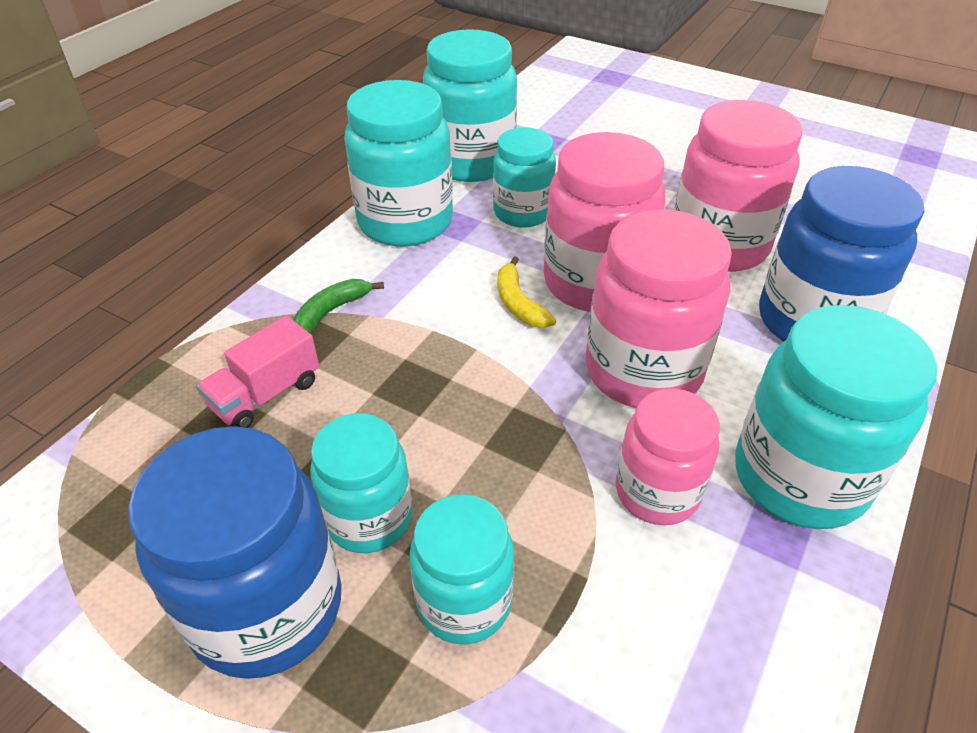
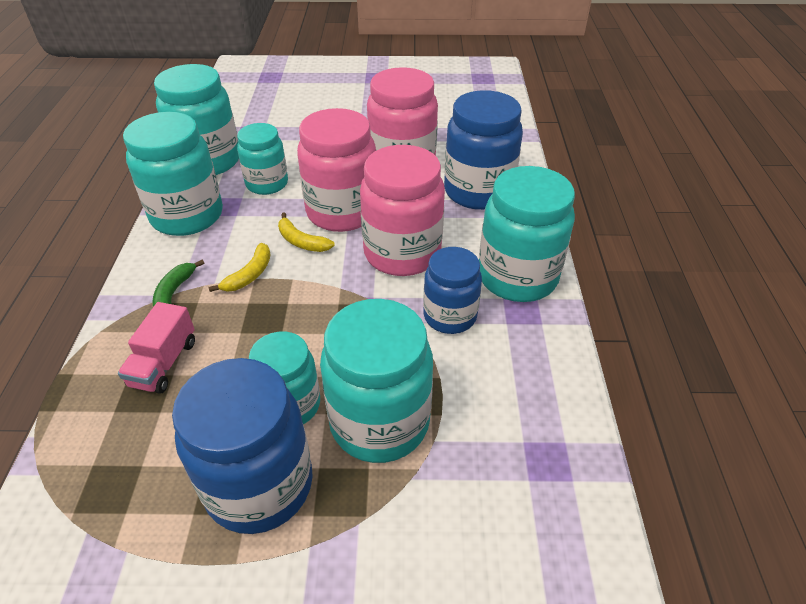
camera: 30 degrees left, 0 degrees up
(429, 323) = (249, 275): none -> yellow banana
(464, 602) = (379, 422): turquoise jar -> turquoise jar, size x1.59
(657, 492) = (450, 316): pink jar -> blue jar

